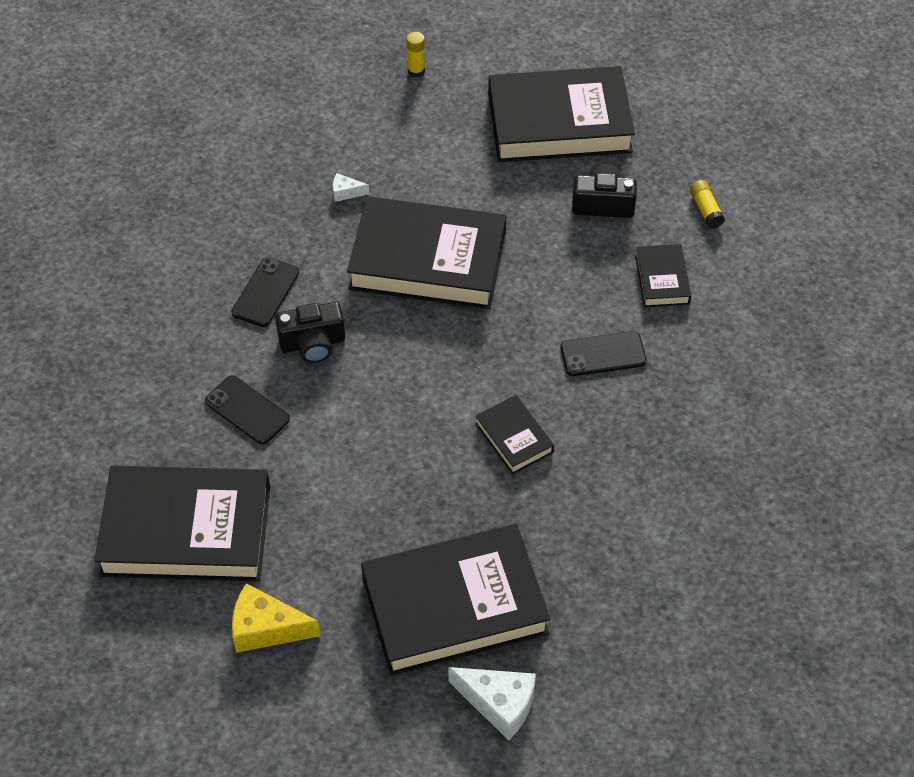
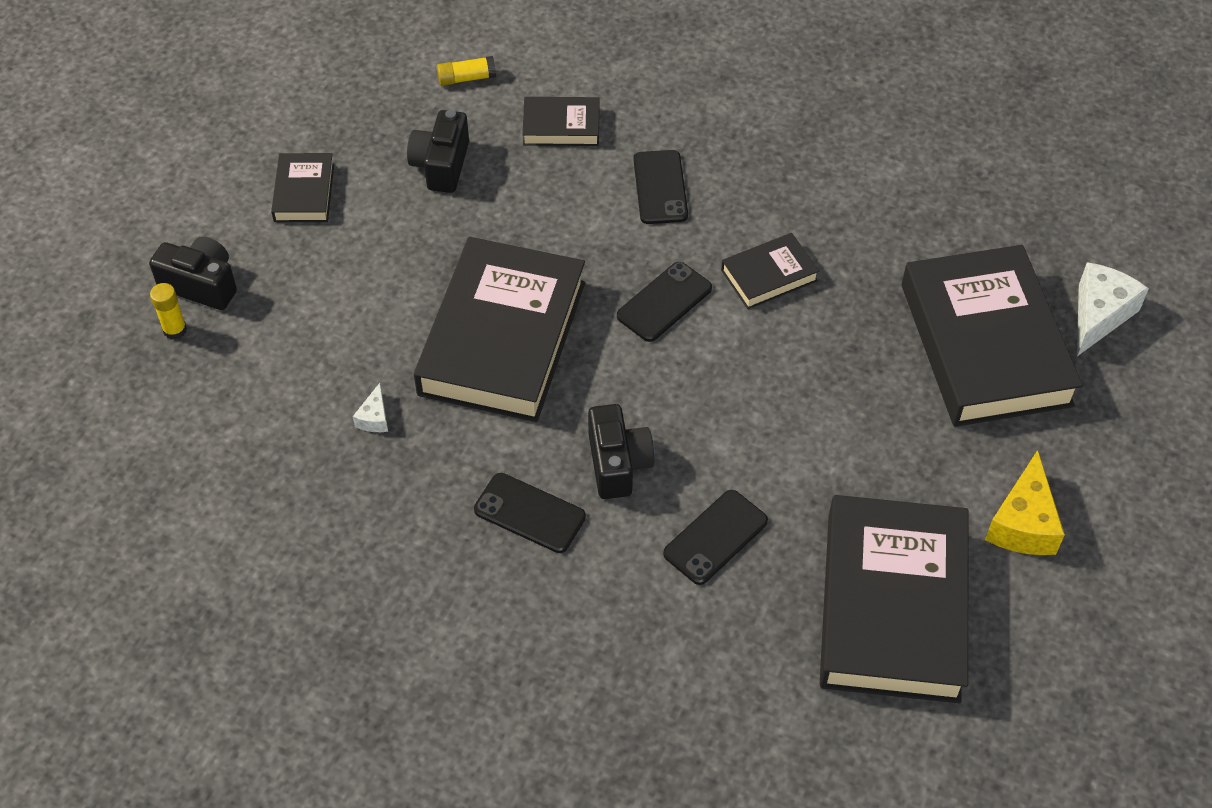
camera: 85 degrees left, 0 degrees up
(459, 78) = (201, 285): none -> black camera
(476, 364) = (664, 302): none -> black phone
(559, 123) = (304, 192): black book -> black book, size x0.46

